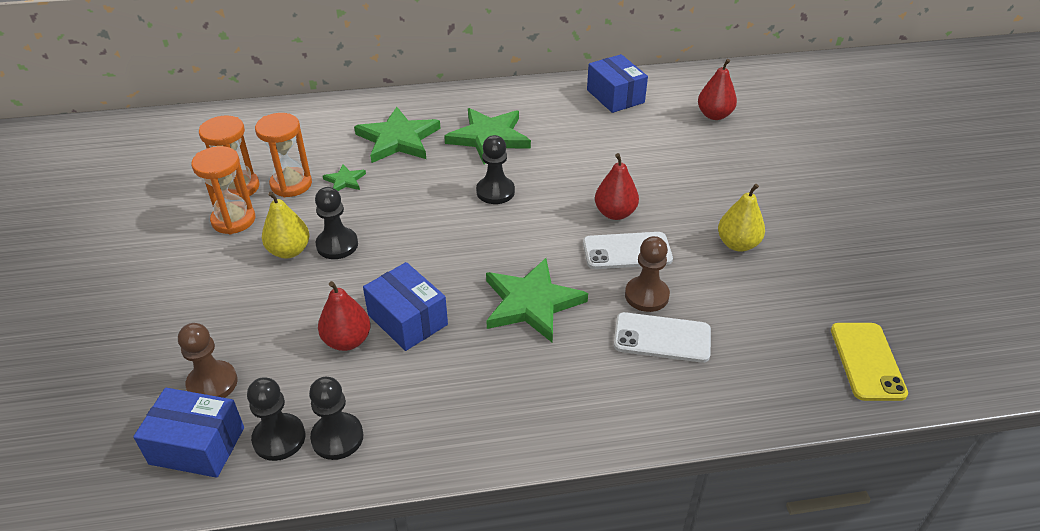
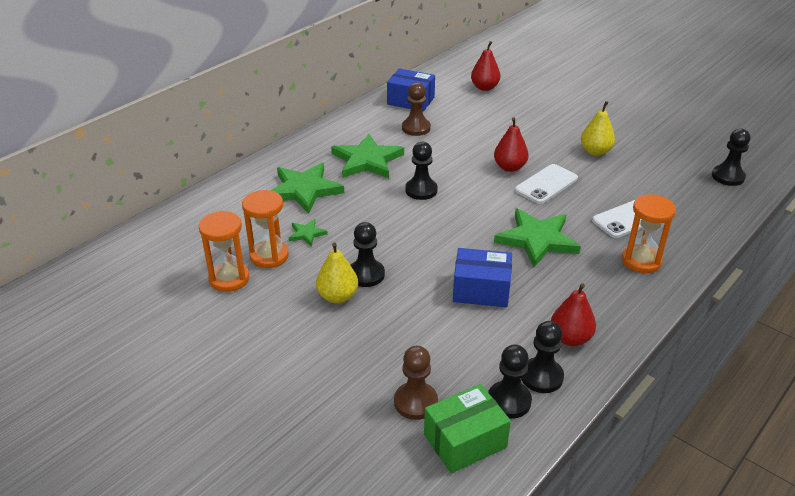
camera: 40 degrees left, 5 degrees down
(197, 445) = (465, 441): blue box -> green box
(233, 220) = (262, 301): orange hourglass -> orange hourglass (641, 261)
(347, 341) = (463, 323): red pear -> red pear (570, 338)
(646, 295) = (590, 202): brown pawn -> brown pawn (416, 128)
(867, 361) = (728, 176): yellow phone -> black pawn

